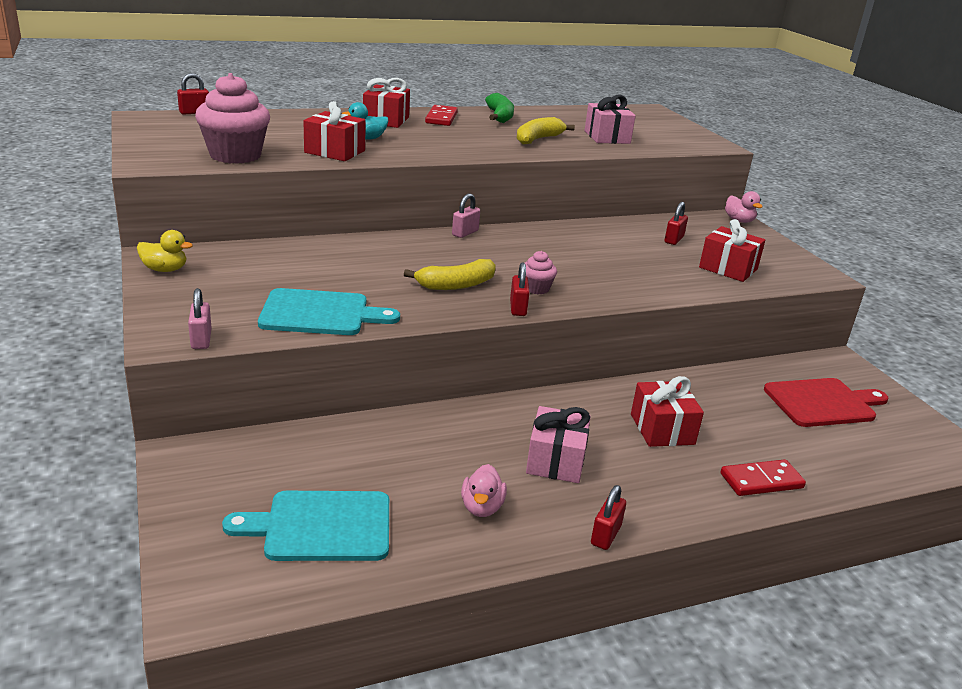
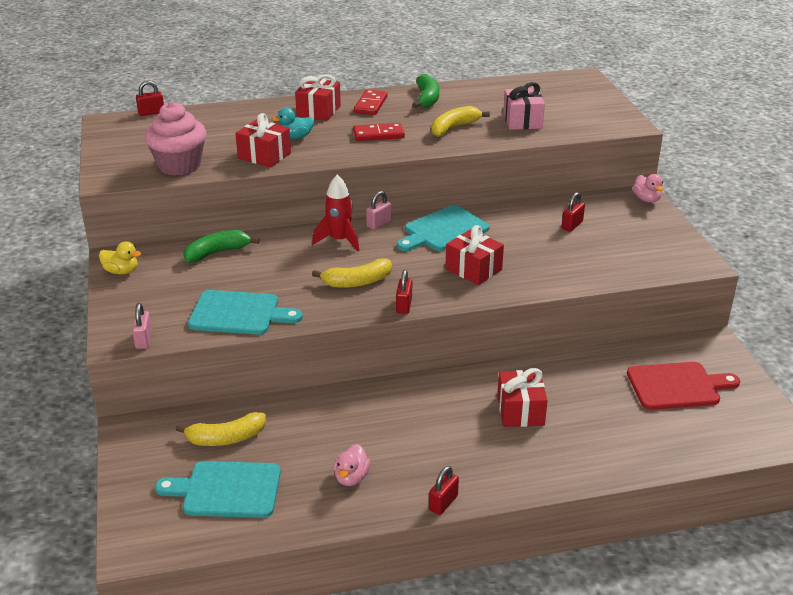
camera: 10 degrees right, 5 degrees up
(282, 254) = (217, 252): none -> green banana
(310, 464) = (226, 438): none -> yellow banana
(424, 246) = (339, 240): none -> red rocket
(536, 288) = (426, 284): pink cupcake -> none
(538, 240) = (443, 230): none -> turquoise cutting board
(555, 460) = (421, 438): pink gift -> none
(728, 268) = (611, 257): red gift -> red gift (473, 269)
(761, 481) = (590, 459): red domino -> red domino (378, 134)

